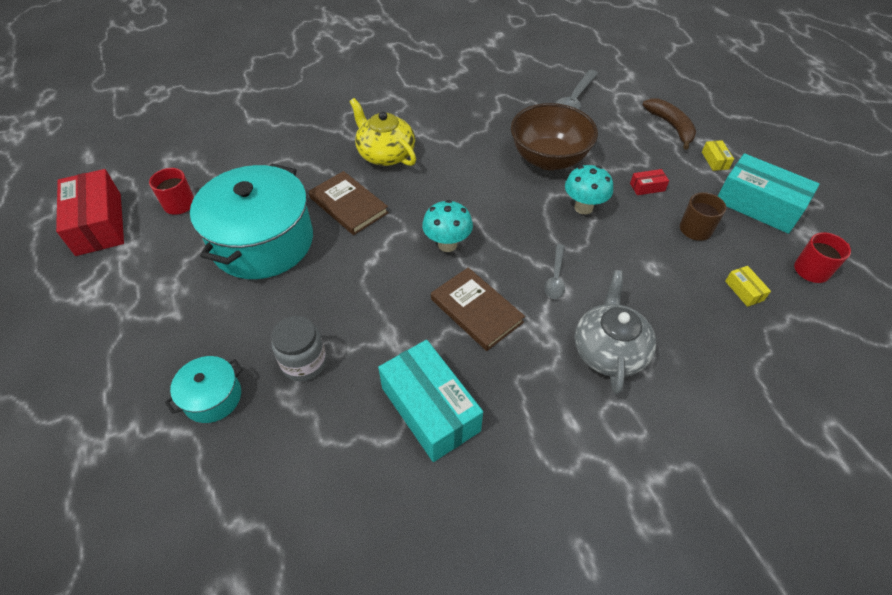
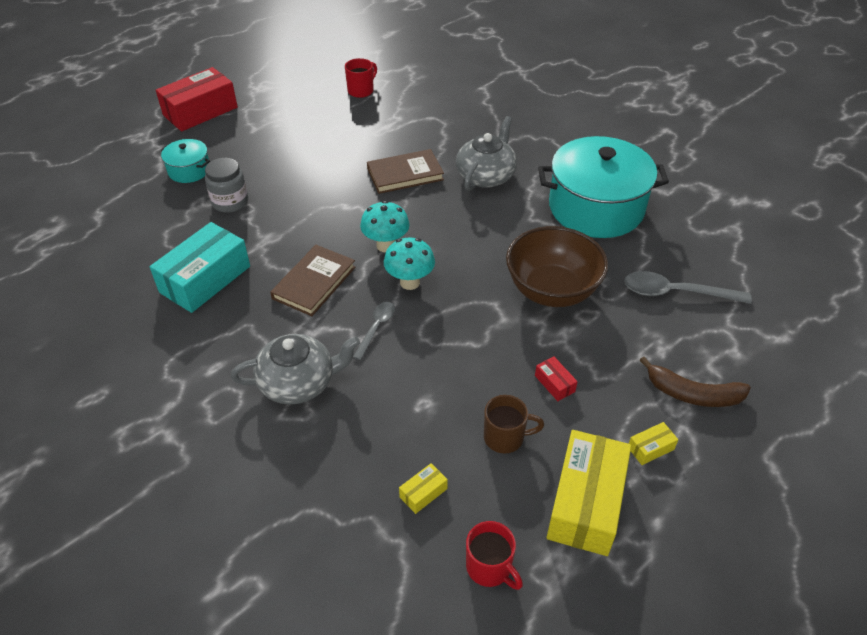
camera: 70 degrees right, 5 degrees down
(99, 224) = (323, 65): red box -> red box (200, 111)
(263, 242) = (340, 143): turquoise pot -> turquoise pot (596, 208)
(348, 205) = (405, 174): brown book -> brown book turned 45 degrees clockwise
(385, 154) = (486, 176): yellow teapot -> grey teapot
(555, 277) = (376, 328): grey spoon -> grey spoon turned 120 degrees clockwise
(583, 207) = (488, 332): turquoise mushroom -> turquoise mushroom (410, 282)
(671, 126) = (693, 394): brown banana -> brown banana turned 60 degrees clockwise
(758, 205) = (585, 502): turquoise box -> yellow box

